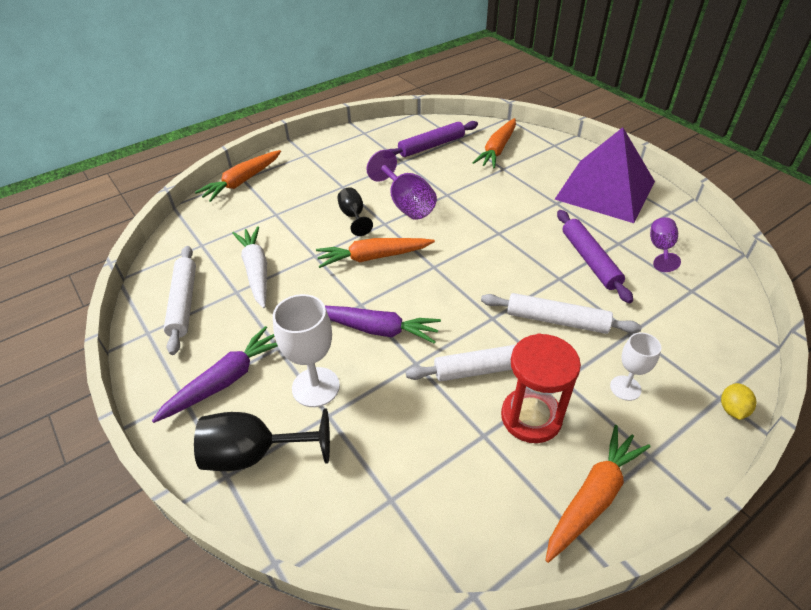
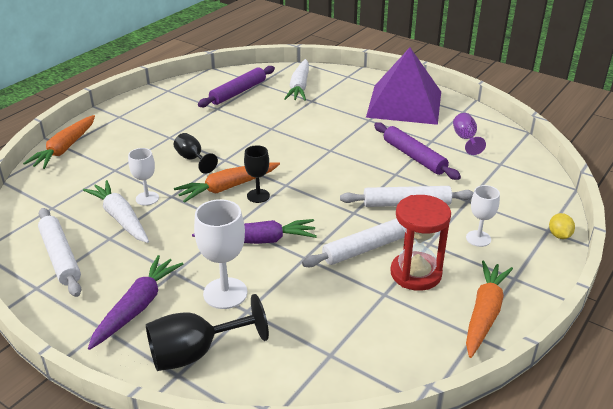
camera: 20 degrees left, 10 degrees down
(290, 253) = (147, 198): none -> white goblet
(399, 274) = (258, 196): none -> black goblet
(406, 204) = (237, 141): purple goblet -> none
(497, 150) = (299, 87): orange carrot -> white carrot

